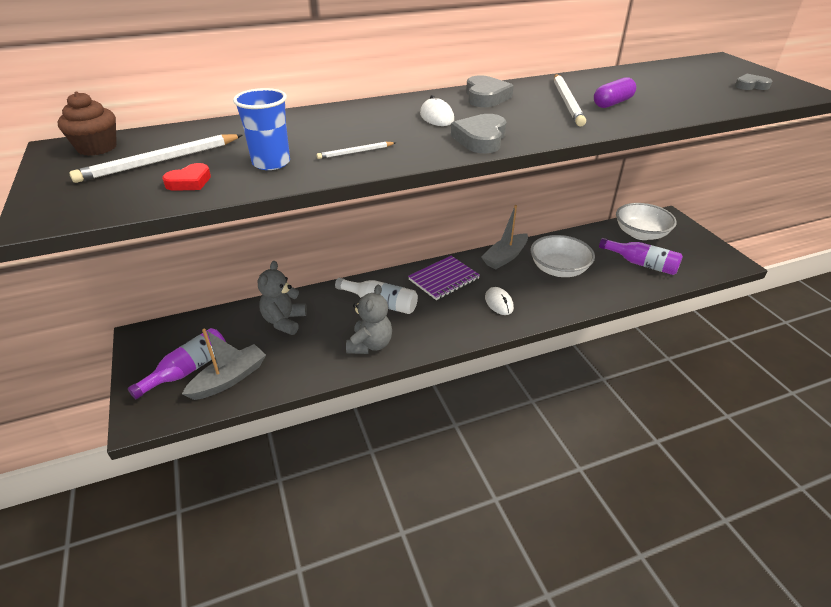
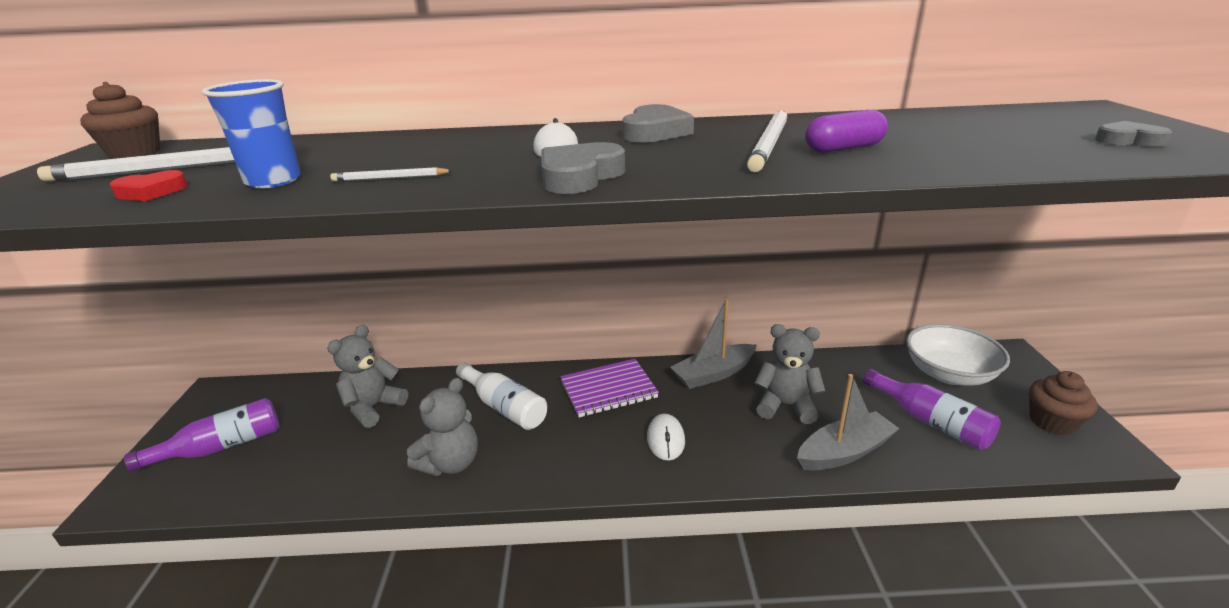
camera: 20 degrees right, 10 degrees down
(229, 379) = (253, 470): grey boat -> grey boat (844, 452)
(559, 269) = (786, 406): white bowl -> grey teddy bear
(702, 253) = (1052, 422): none -> brown cupcake

